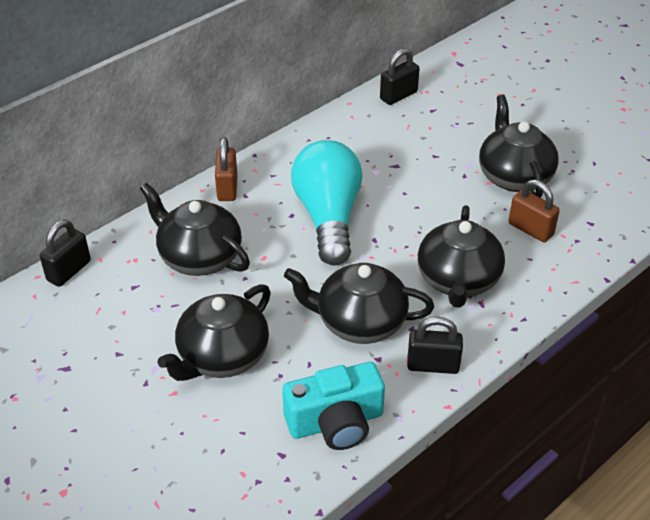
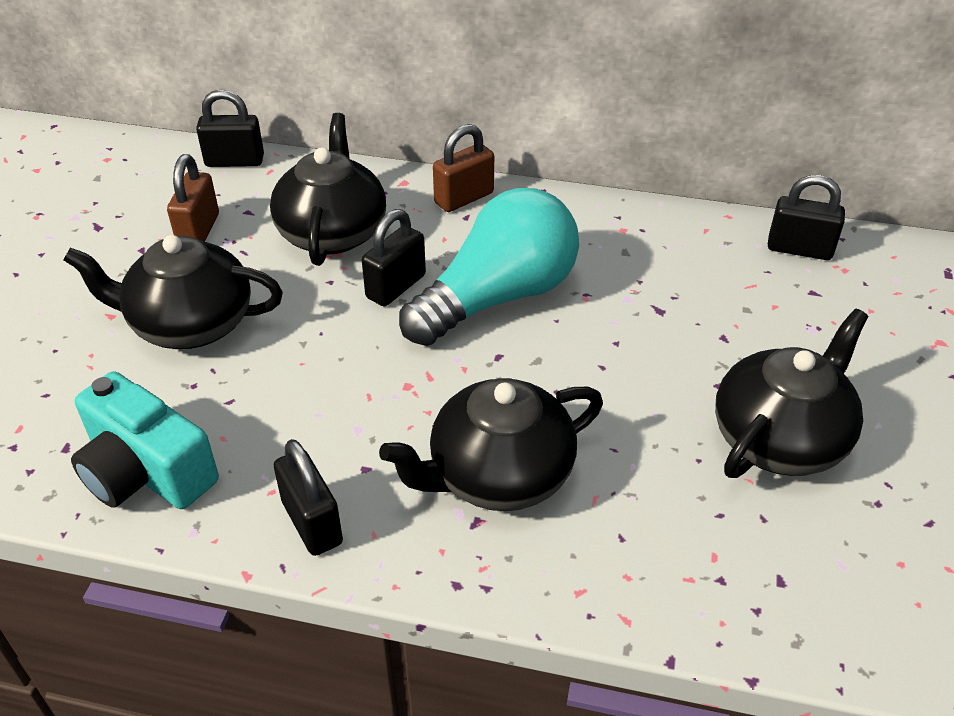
camera: 55 degrees right, 0 degrees up
(278, 252) = (396, 286): none -> black padlock
(359, 322) = (335, 412): black teapot -> none
(530, 229) = (685, 510): brown padlock -> brown padlock (199, 231)

